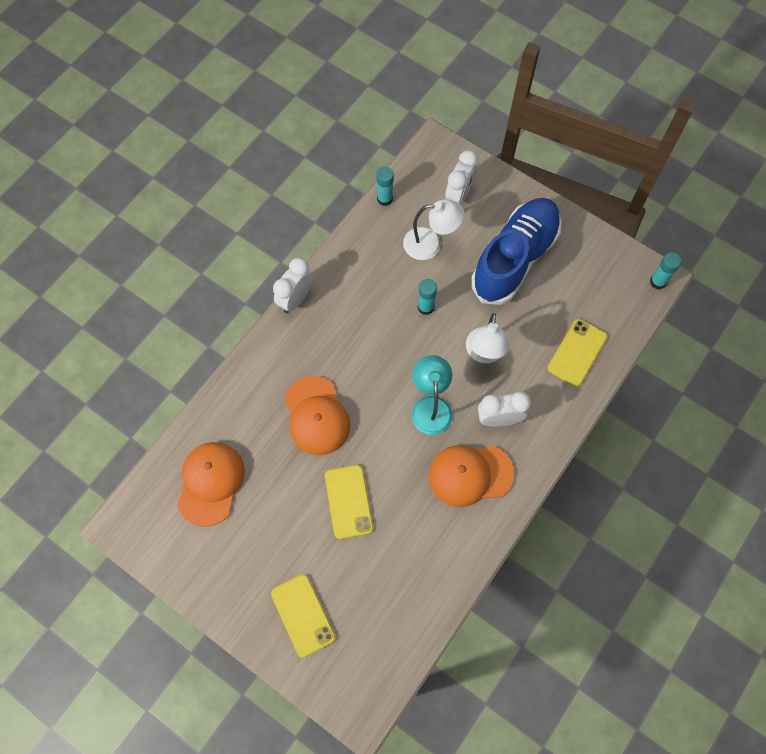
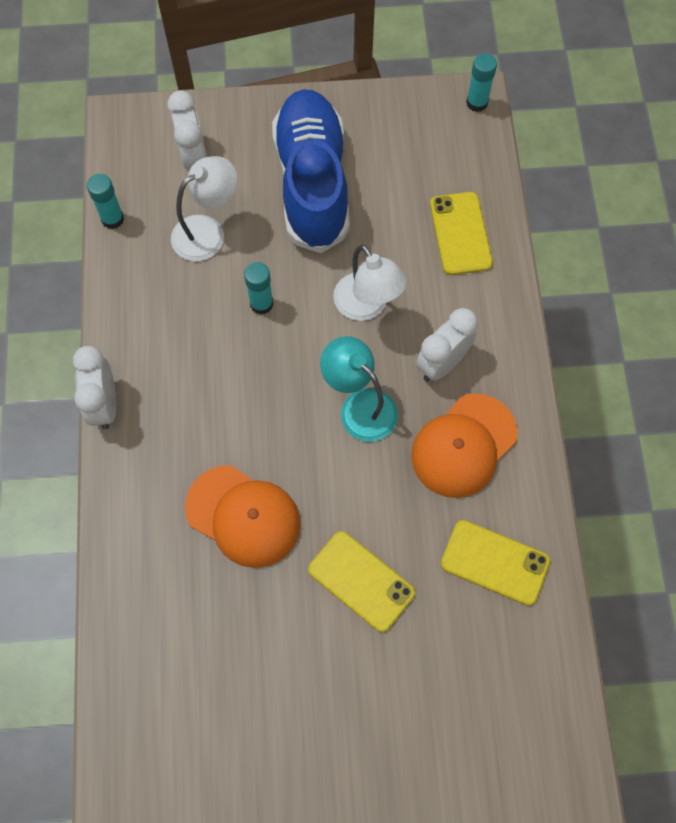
camera: 40 degrees left, 0 degrees up
(210, 483) = (186, 692): orange cap -> none
(303, 615) = (420, 748): yellow phone -> yellow phone (495, 562)

